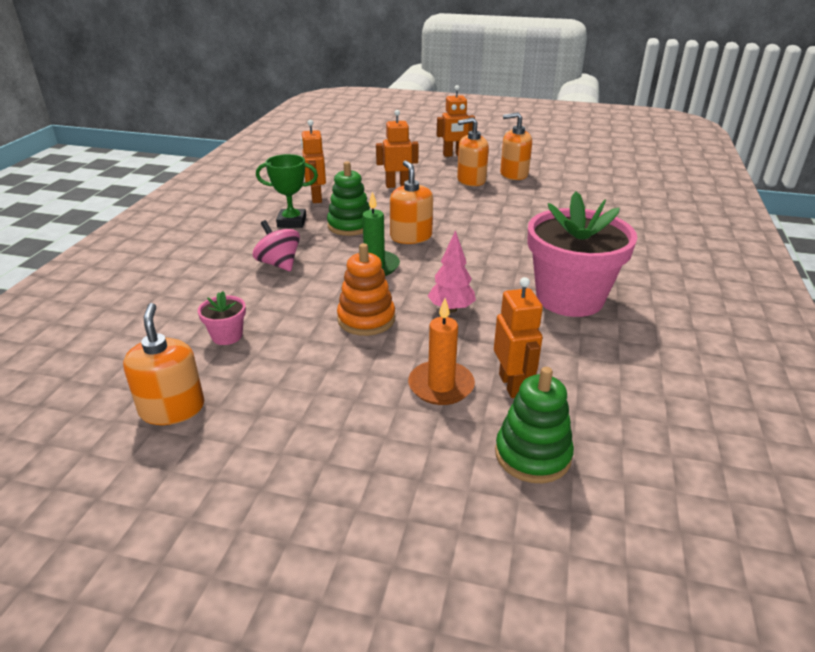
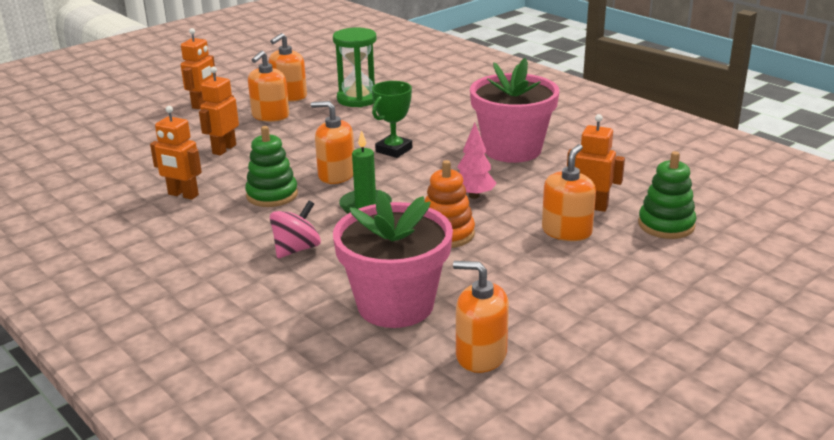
camera: 55 degrees left, 5 degrees down
(227, 336) = (395, 305): pink flower pot -> pink flower pot, size x2.41
(279, 264) = (296, 249): pink spinning top -> pink spinning top turned 135 degrees clockwise
(292, 222) = (217, 221): green trophy -> green trophy (394, 150)
(441, 386) = (566, 231): orange candle -> orange soap dispenser
(552, 198) = (358, 99): none -> green hourglass

